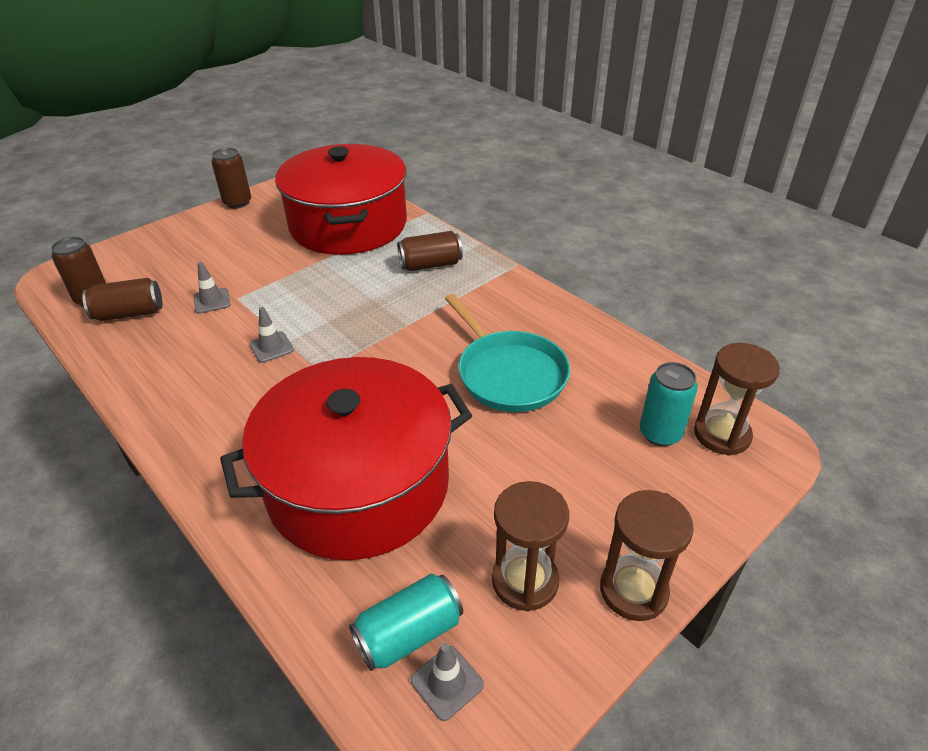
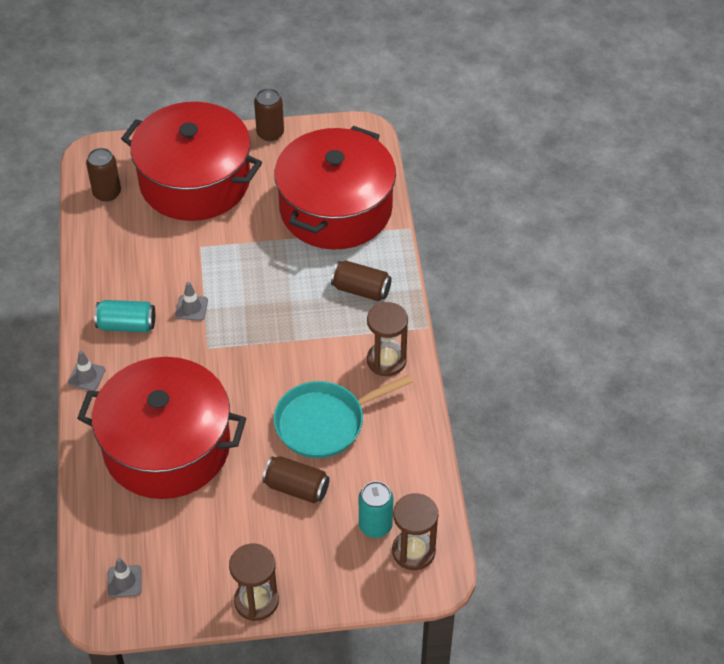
camera: 35 degrees right, 10 degrees up
(129, 313) = (122, 222): brown can -> brown can (296, 488)
(188, 256) = (195, 181): none -> red pot
(212, 301) = (182, 240): grey traffic cone -> grey traffic cone (86, 376)
(409, 634) = (126, 547): turquoise can -> turquoise can (127, 325)
(508, 373) = (324, 422): turquoise pan -> turquoise pan turned 60 degrees clockwise
(525, 581) = (206, 559): brown hourglass -> brown hourglass (386, 360)

